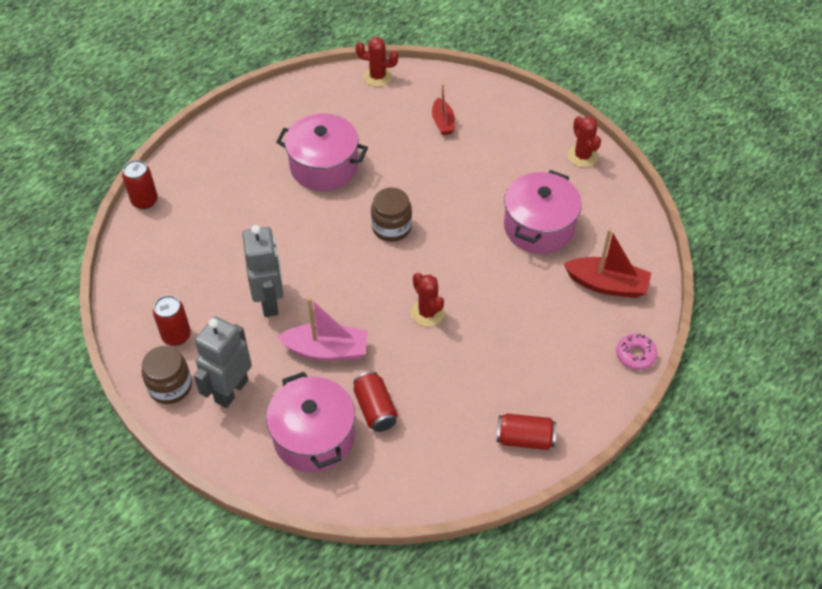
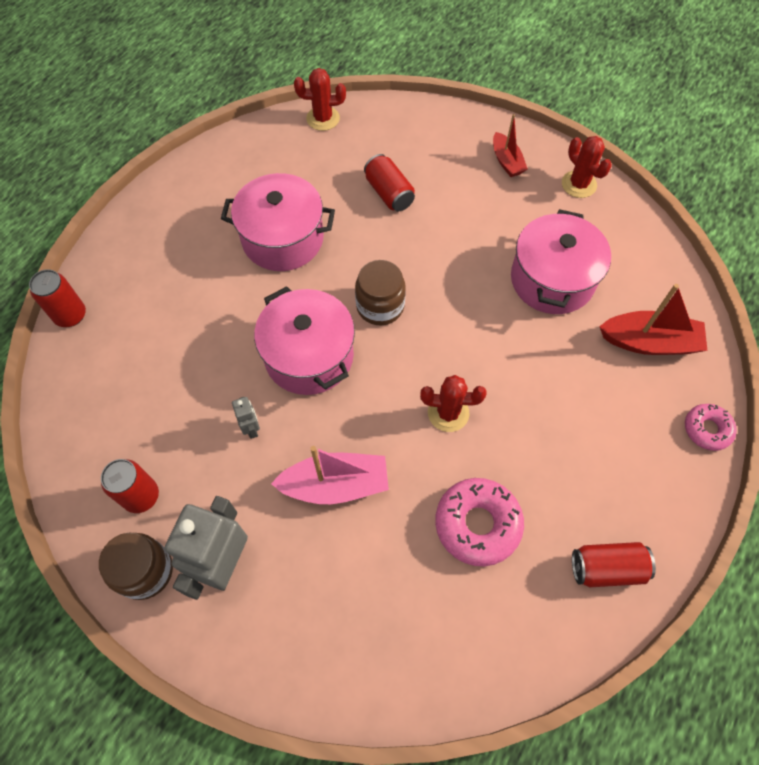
camera: 10 degrees left, 10 degrees up
(270, 301) = (252, 428): grey robot -> grey robot, size x0.45
(314, 436) = (344, 612): pink pot -> pink pot (309, 356)
(375, 409) = (413, 558): red can -> red can (389, 193)
(427, 313) = (448, 413): red cactus -> red cactus turned 45 degrees counterclockwise
(431, 393) = (477, 524): none -> pink donut
(443, 122) = (410, 164): red boat -> red boat (506, 161)

